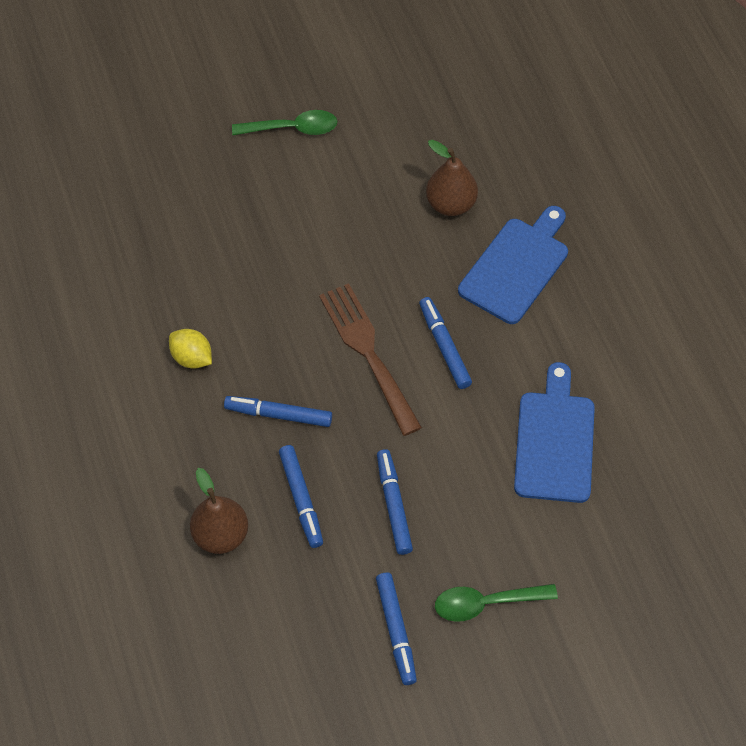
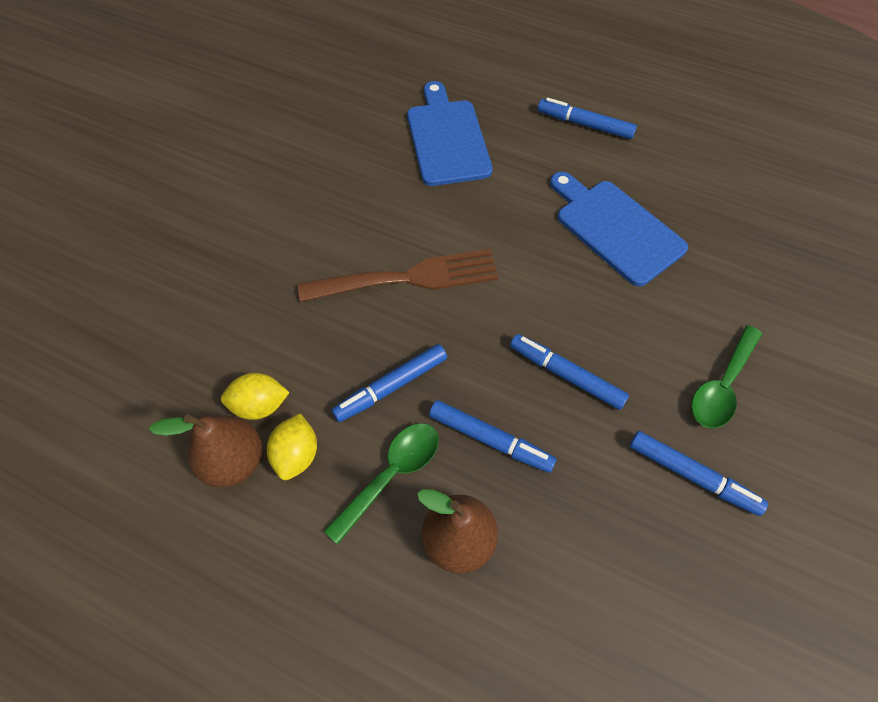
camera: 45 degrees left, 0 degrees up
(183, 406) = (297, 455): none -> yellow lemon
(292, 128) = (164, 167): green spoon -> green spoon (391, 475)
(368, 352) = (408, 278): brown fork -> brown fork turned 150 degrees clockwise
(444, 346) = (461, 228): blue marker -> blue marker (584, 125)
(450, 204) = (351, 132): brown pear -> brown pear (233, 461)

